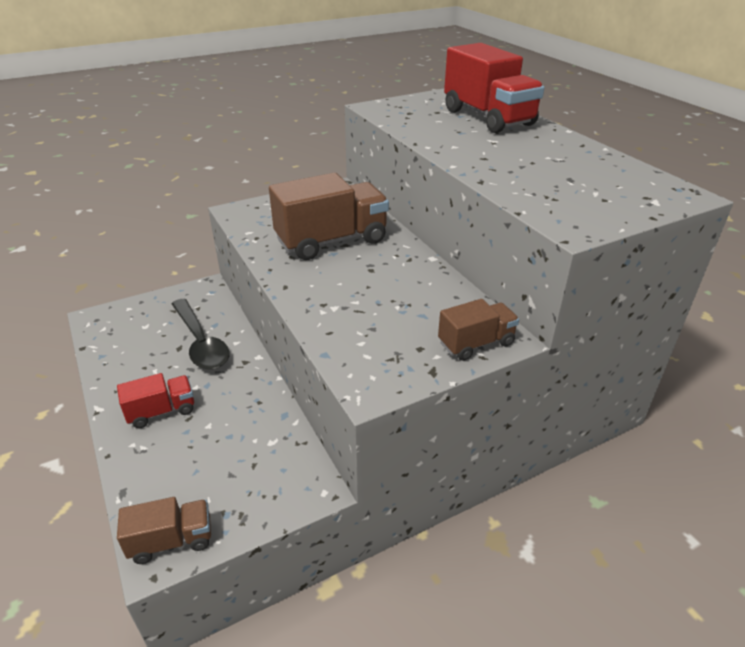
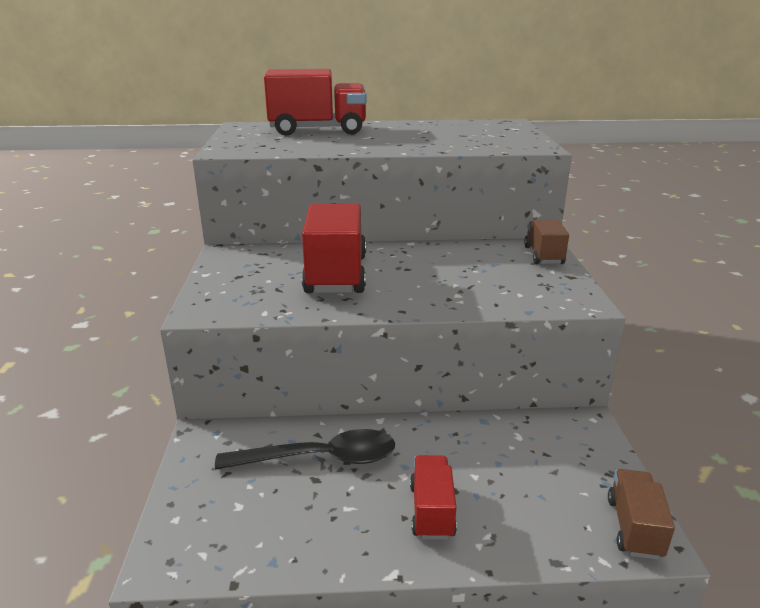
camera: 65 degrees left, 10 degrees down
(331, 241) = (336, 274): brown truck -> red truck

